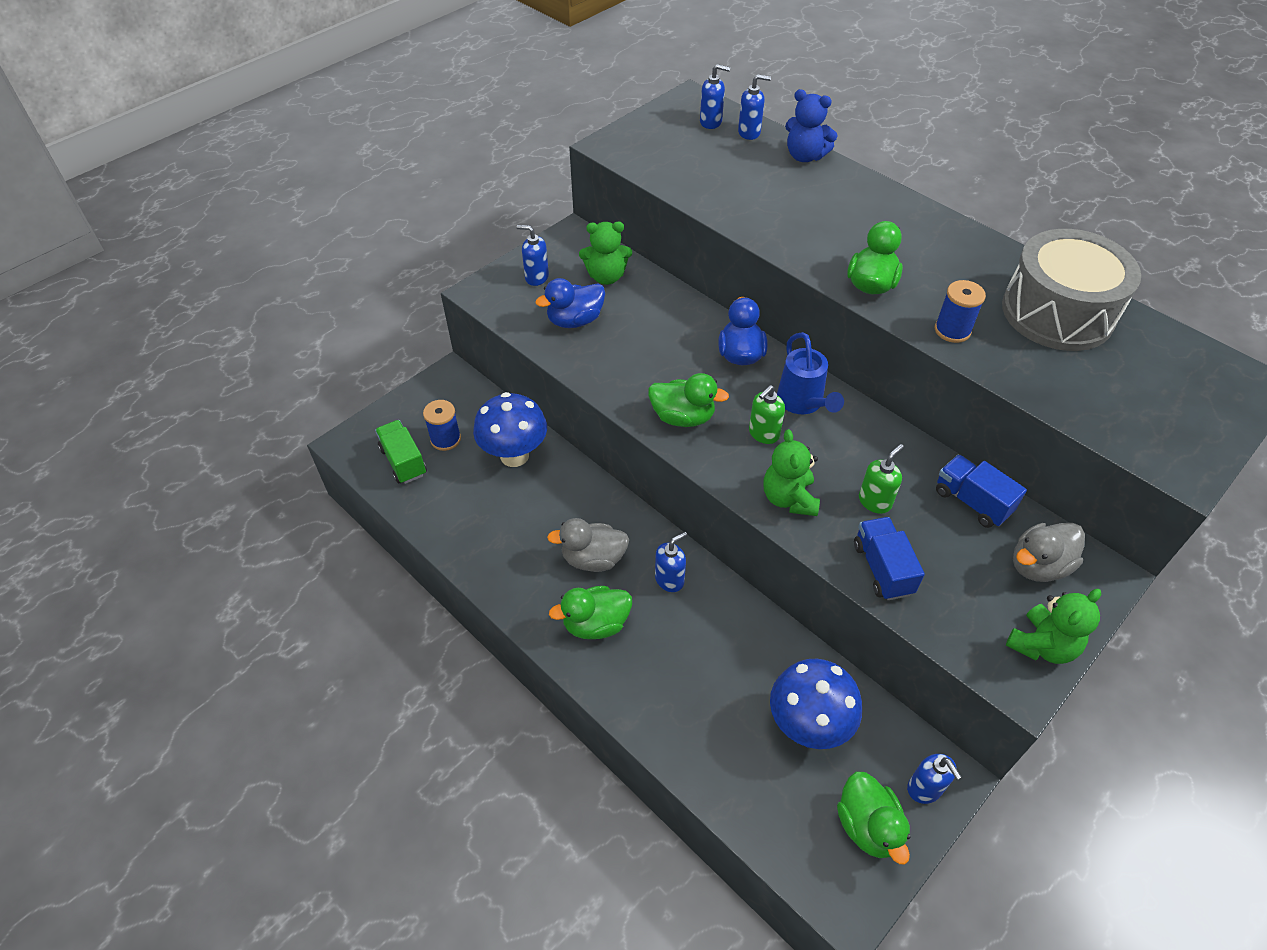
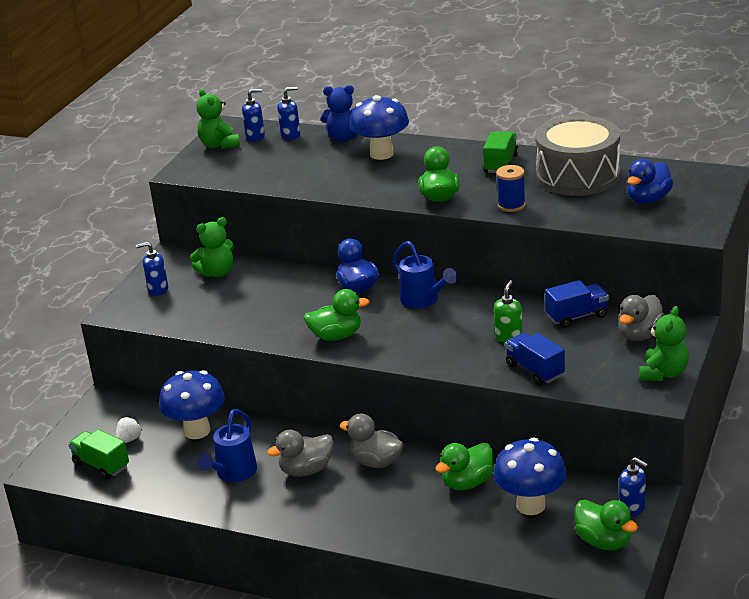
camera: 20 degrees left, 20 degrees down
(445, 439) = (129, 440): blue spool -> white strawberry
(520, 529) = (234, 473): none -> blue watering can
(575, 320) = (210, 306): blue duck -> blue duck (648, 200)
(595, 624) = (333, 506): green duck -> green duck (467, 482)
(669, 580) = (376, 462): blue soap dispenser -> grey duck
(763, 434) = (404, 326): green soap dispenser -> none
(789, 498) = (445, 355): green teddy bear -> green teddy bear (219, 145)
(835, 194) = (381, 154): none -> blue mushroom
(969, 259) = (501, 164): none -> green truck
(972, 502) = (577, 316): blue truck -> blue truck turned 135 degrees clockwise

